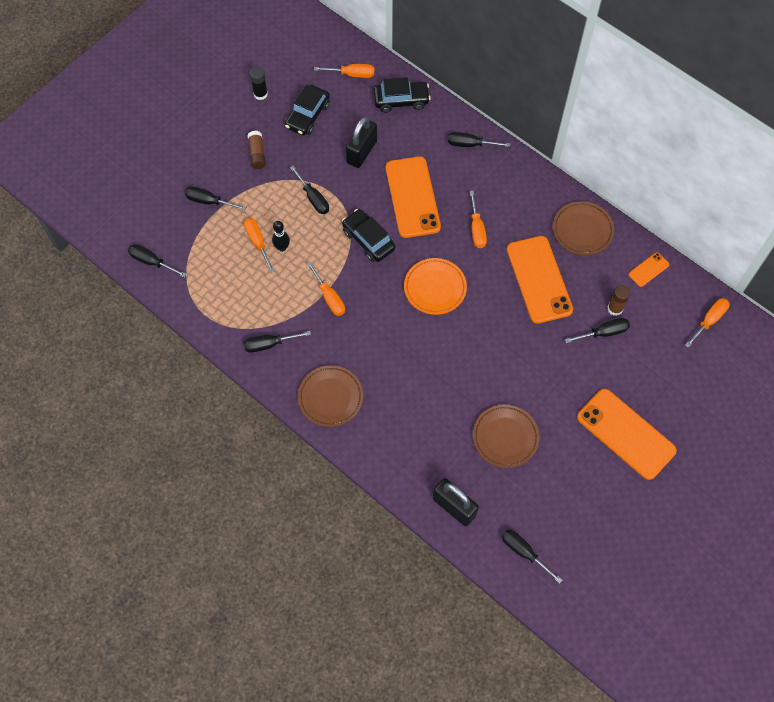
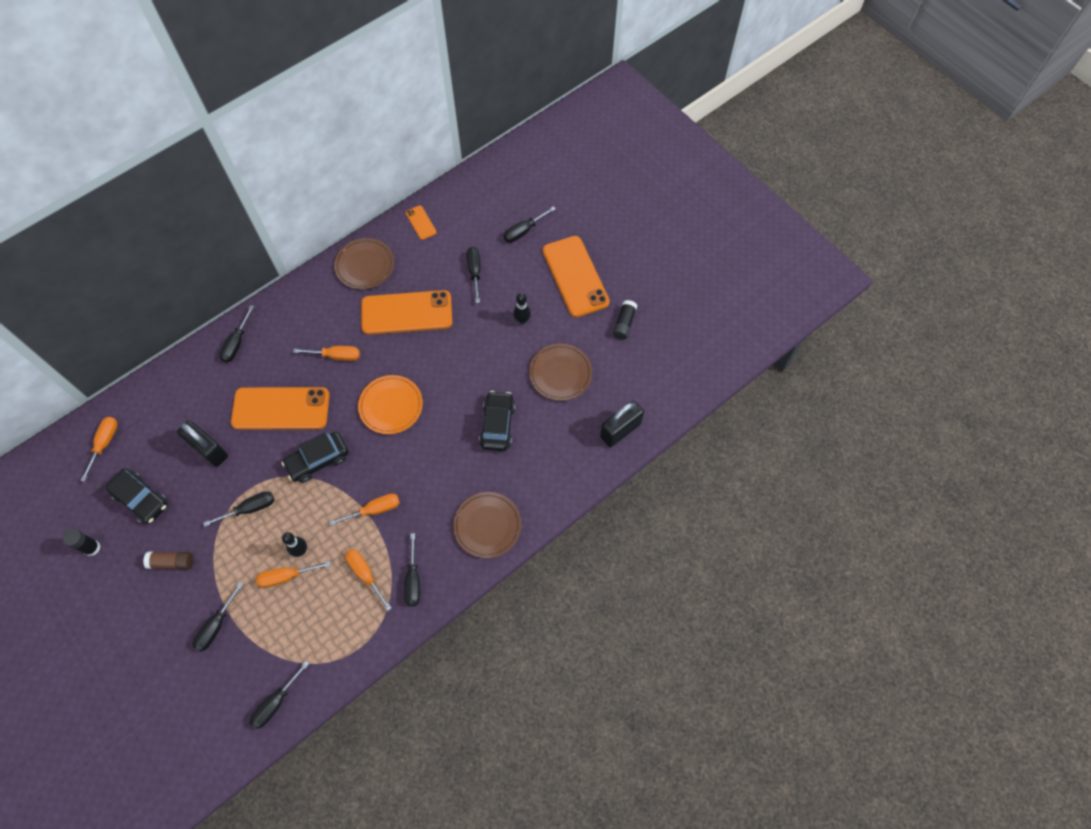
camera: 80 degrees left, 0 degrees up
(401, 100) = (158, 399): black car -> black car (497, 425)
(524, 552) = (671, 380): black screwdriver -> black screwdriver (524, 231)
(558, 389) = (522, 320): none -> black bowling pin
(581, 493) = (624, 323): none -> black glue stick
(615, 308) = (453, 258): brown glue stick -> none
(626, 434) = (575, 276): orange phone -> orange phone turned 75 degrees counterclockwise
(709, 320) = (482, 189): orange screwdriver -> orange screwdriver (365, 574)

